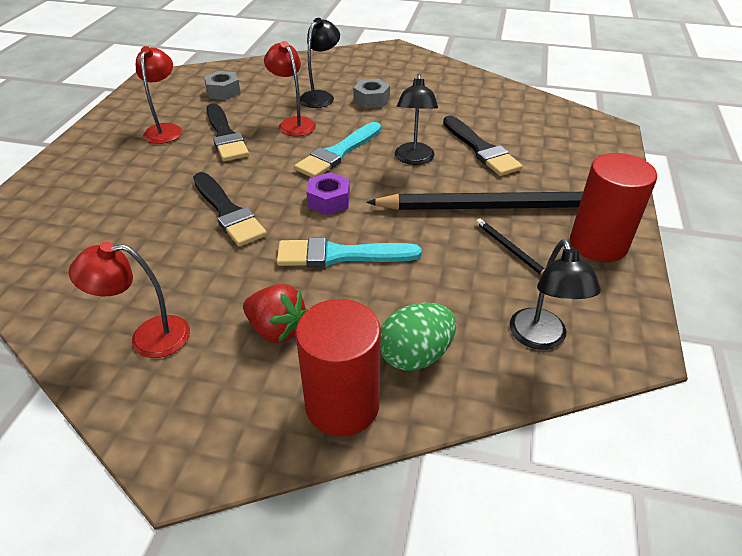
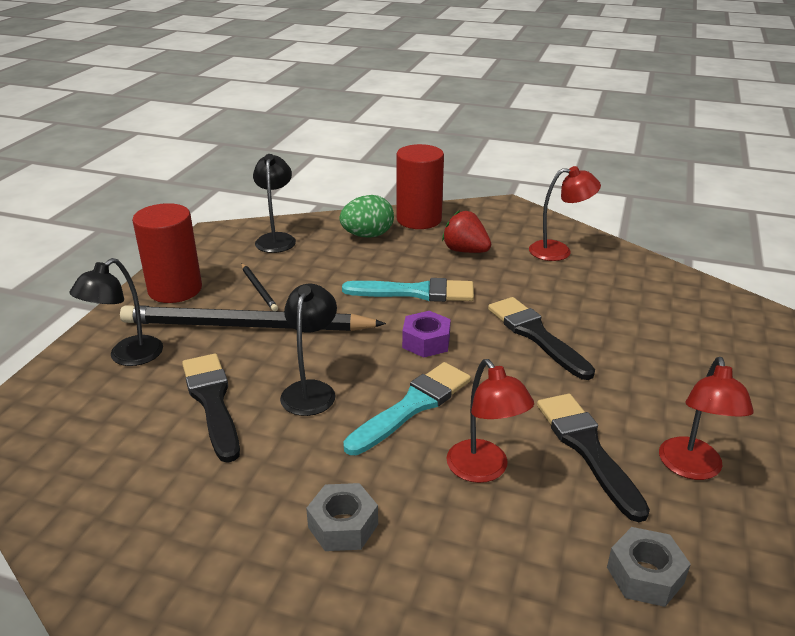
camera: 175 degrees left, 10 degrees down
(320, 96) = (441, 543): black lamp -> black lamp (128, 357)

